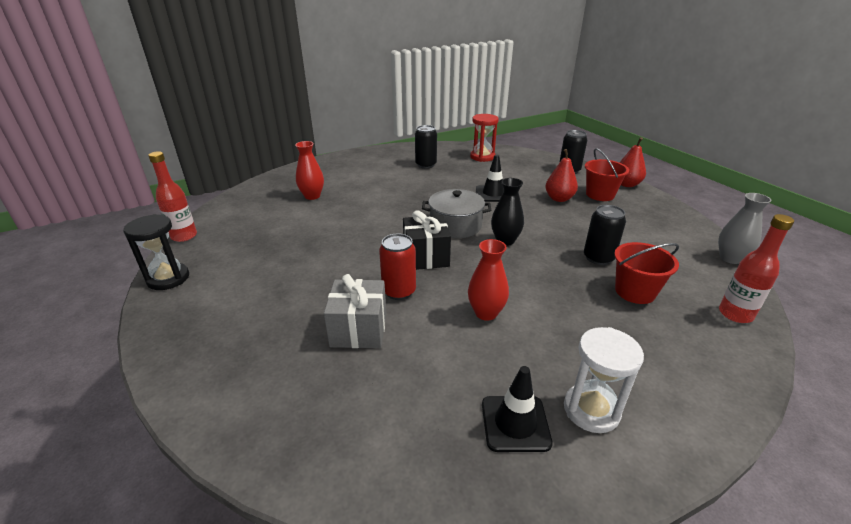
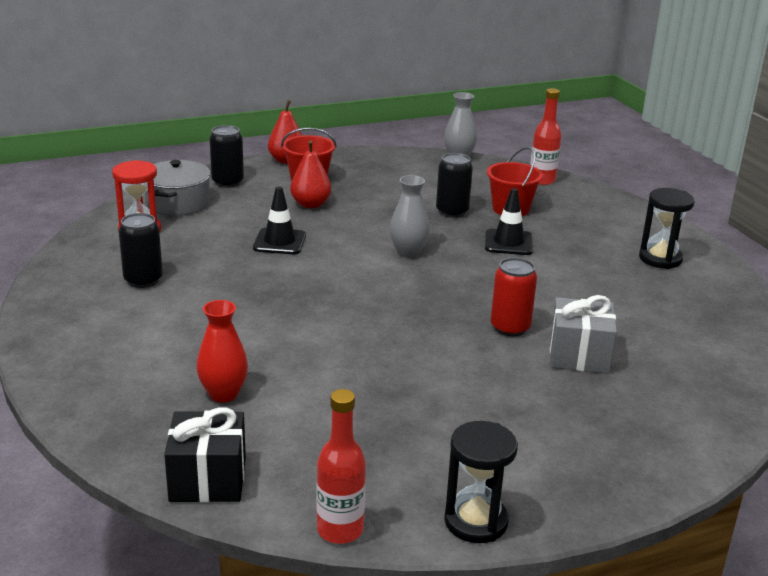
camera: 85 degrees left, 5 degrees down
(426, 257) = (438, 305): black gift -> black gift (208, 479)
(455, 225) = (363, 278): grey pot -> grey pot (178, 203)
(486, 313) = (546, 283): red vase -> none
(505, 240) = (408, 253): black vase -> grey vase
(515, 423) = (681, 290): black traffic cone -> black traffic cone (508, 243)
(591, 410) = (660, 258): white hourglass -> black hourglass

